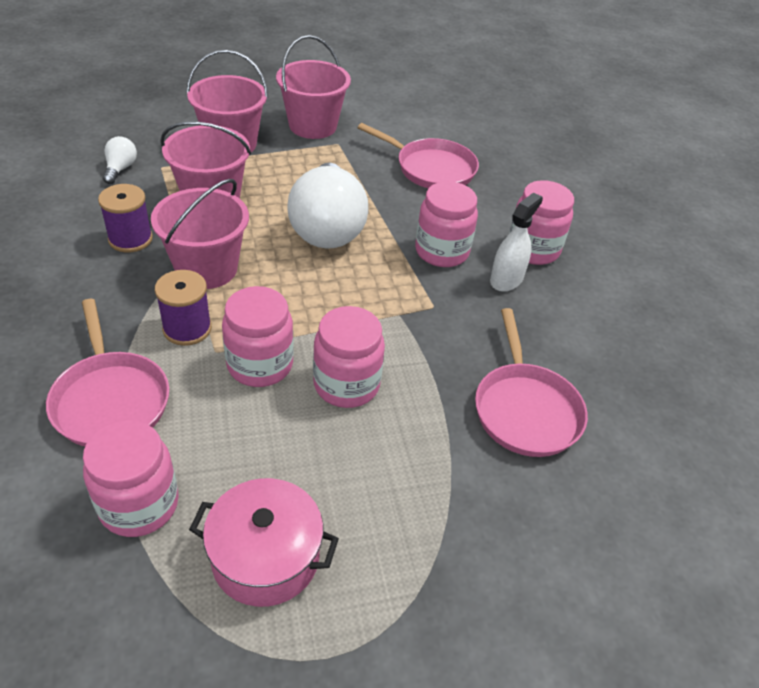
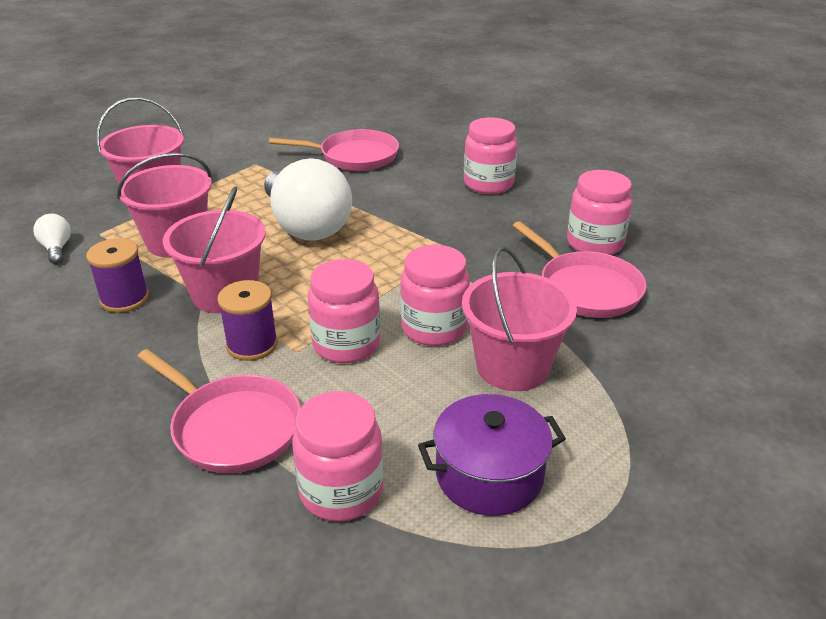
camera: 25 degrees left, 10 degrees down
(266, 557) = (489, 475): pink pot -> purple pot
(313, 126) = (218, 158): pink bucket -> pink bucket (512, 367)
(441, 251) = (419, 210): pink jar -> pink jar (594, 243)
(506, 279) = (488, 210): white spray bottle -> none

